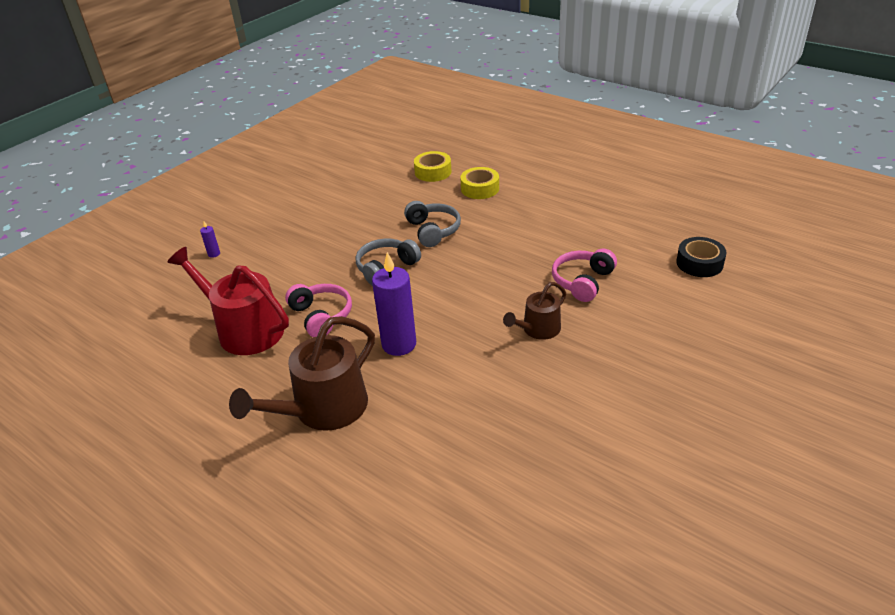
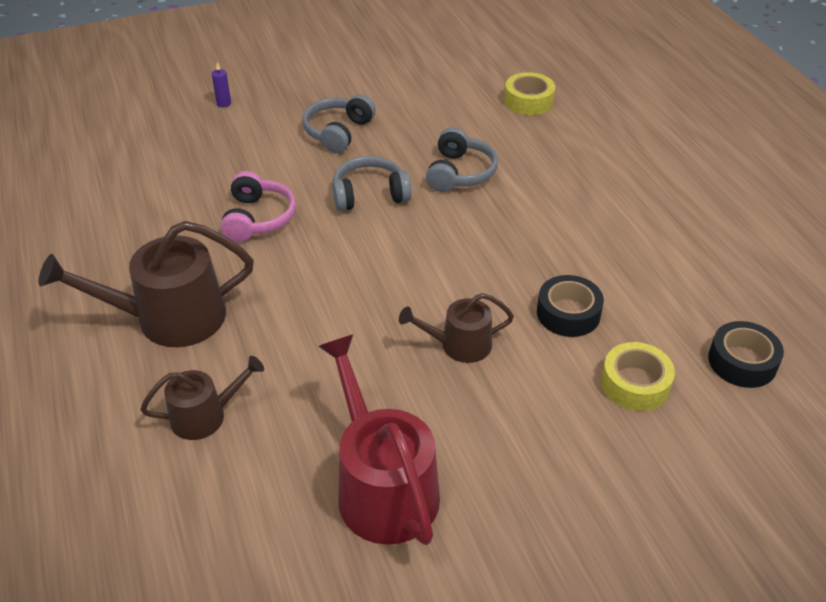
camera: 30 degrees right, 5 degrees up
(244, 329) = (178, 198): red watering can -> red watering can (382, 487)
(322, 239) = (338, 132): none -> grey headphones
(399, 344) = (301, 287): purple candle -> none
(417, 456) = (205, 416): none -> brown watering can
(480, 189) = (562, 144): yellow tape -> yellow tape (635, 384)
(582, 281) = (568, 313): pink headphones -> black tape

